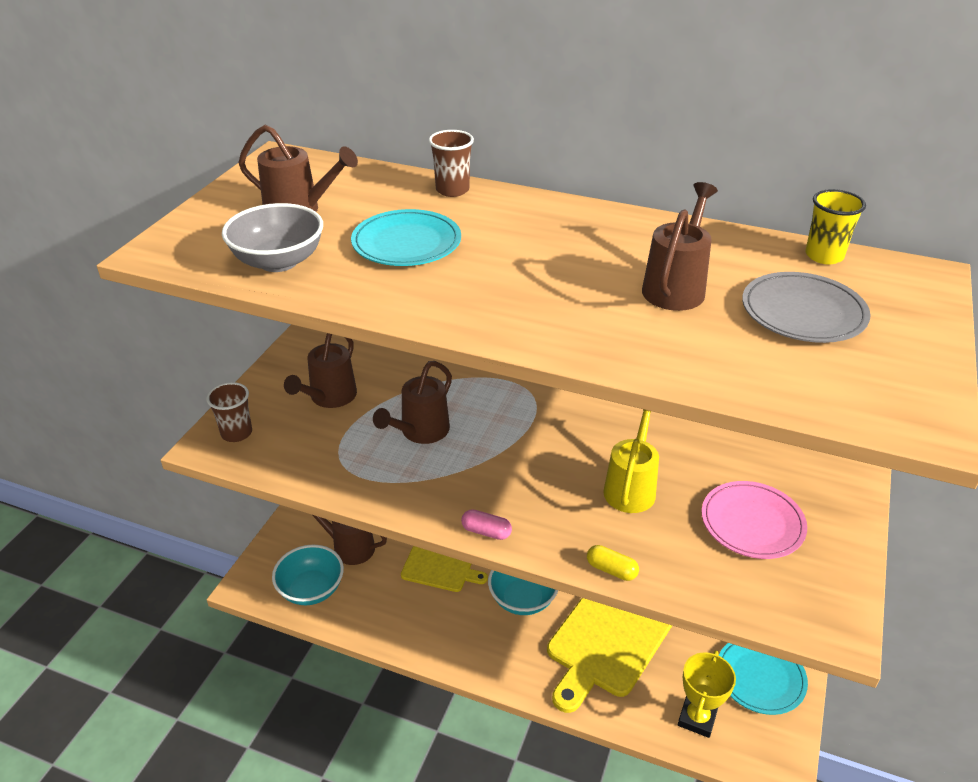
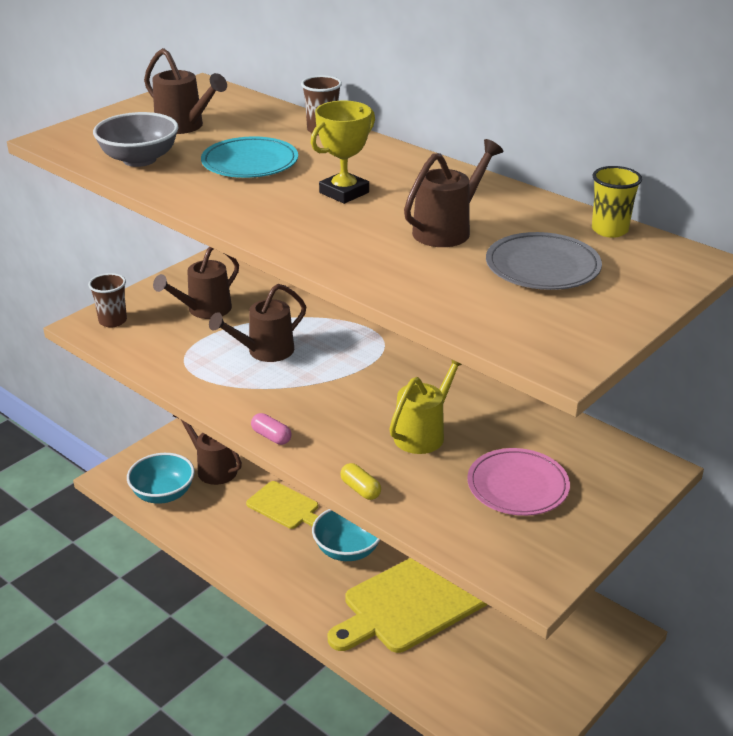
camera: 20 degrees right, 5 degrees down
(697, 718) = (457, 690): yellow trophy -> yellow trophy (344, 192)
(760, 677) = (542, 675): turquoise plate -> none

